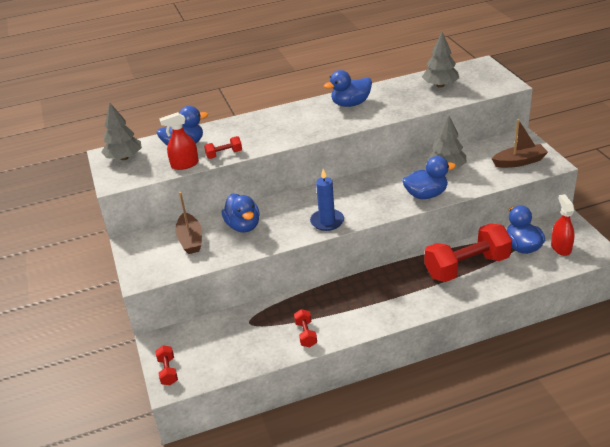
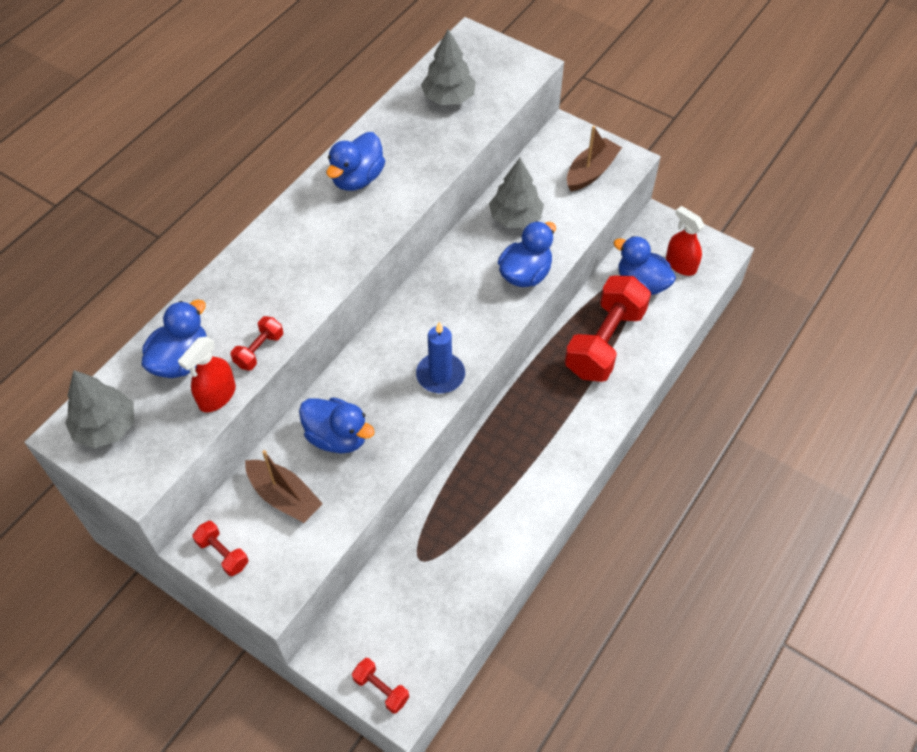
camera: 40 degrees left, 20 degrees up
(306, 334) = (502, 537): red dumbbell -> red dumbbell (223, 553)

